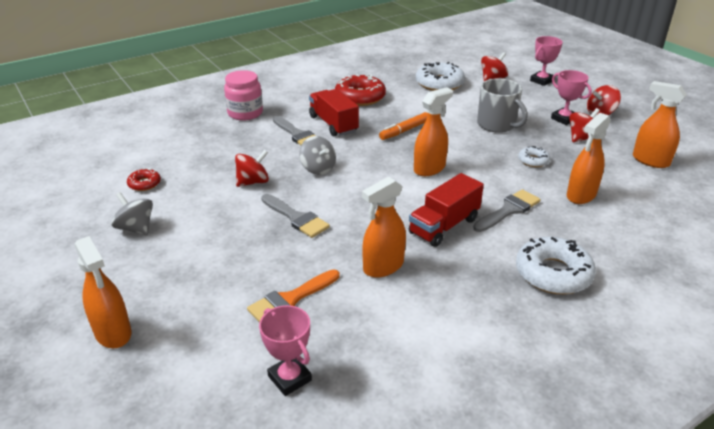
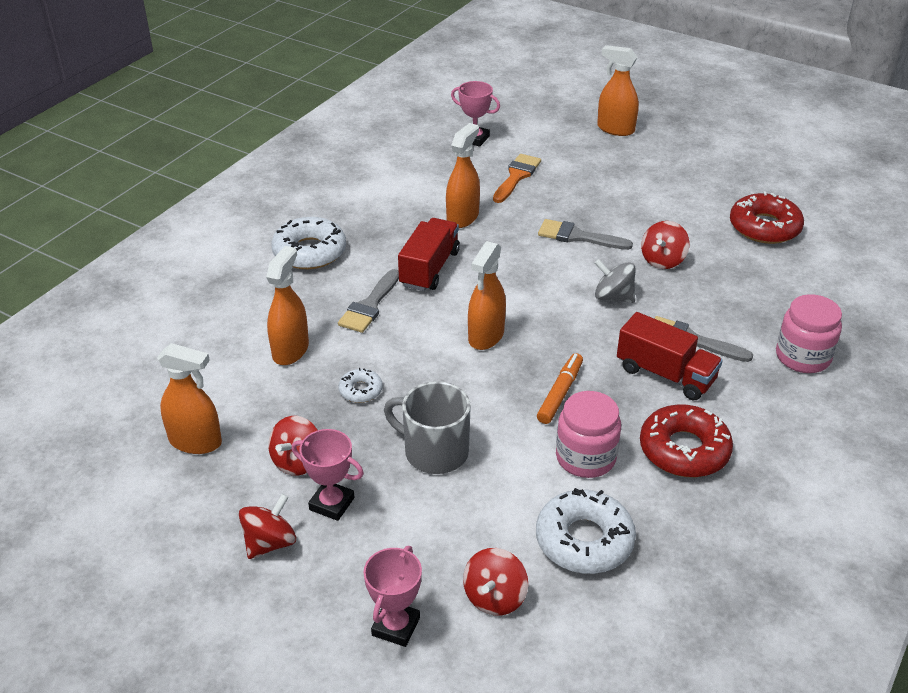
camera: 155 degrees right, 5 degrees up
(136, 228) = (705, 189): grey spinning top -> none
(144, 184) = (764, 227): red donut -> red donut, size x1.95
(414, 105) = (585, 457): none -> pink jar

